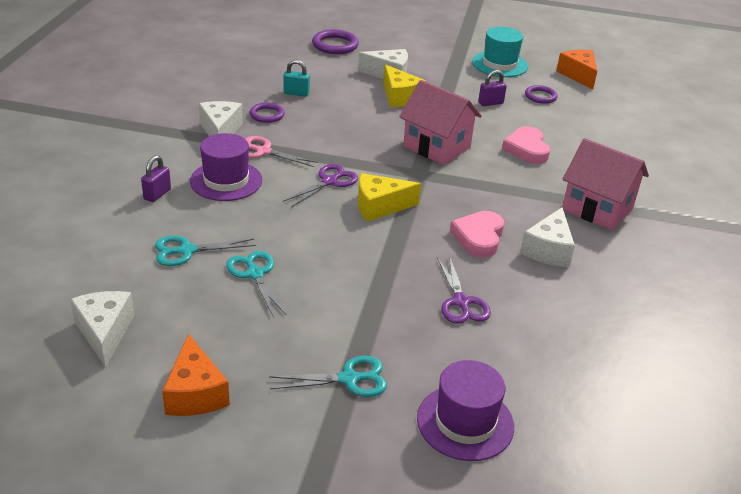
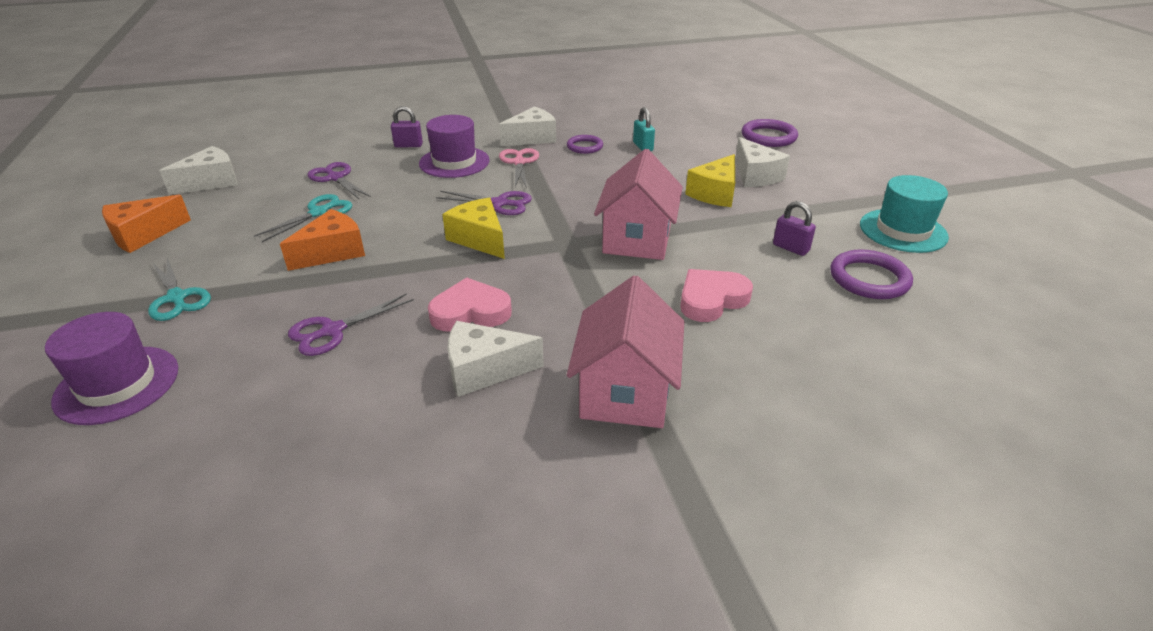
camera: 65 degrees right, 0 degrees up
(187, 251) = (335, 178): turquoise scissors -> purple scissors
(540, 96) = (869, 279): purple ring -> purple ring, size x1.55
(578, 75) = (988, 296): orange cheese -> orange cheese (332, 252)

